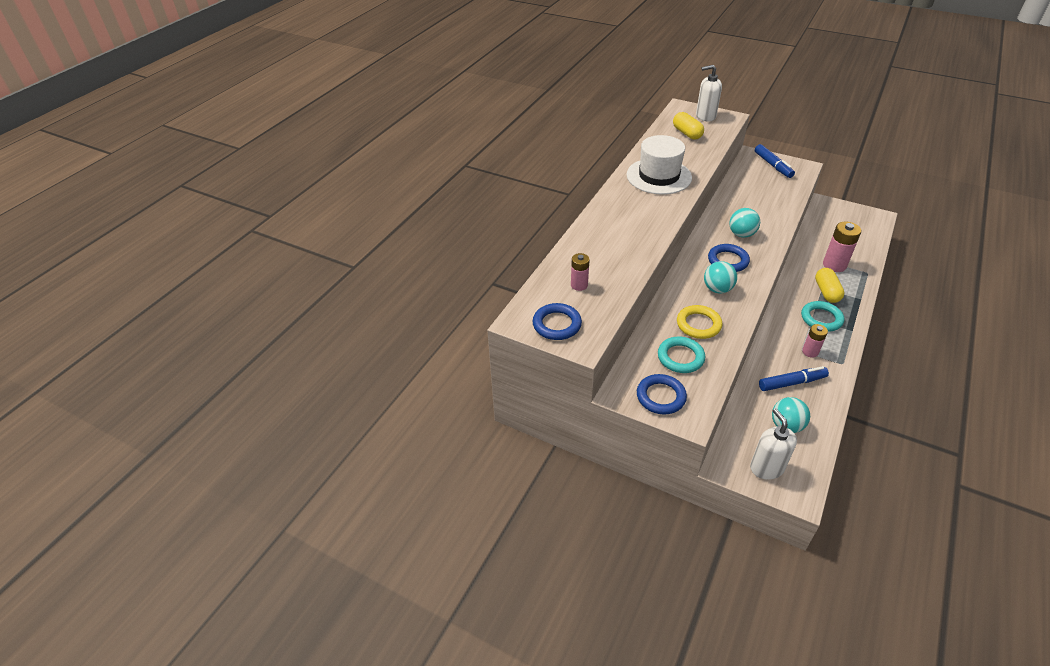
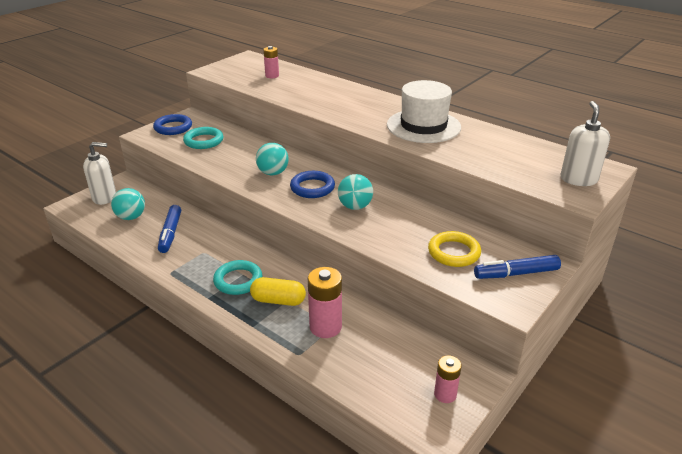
camera: 100 degrees right, 10 degrees down
(557, 324) = (235, 66): blue ring -> none
(687, 133) = (525, 158): yellow capsule -> none
(698, 324) = (233, 155): yellow ring -> yellow ring (454, 252)
(810, 352) = (198, 256): pink battery -> pink battery (445, 394)

